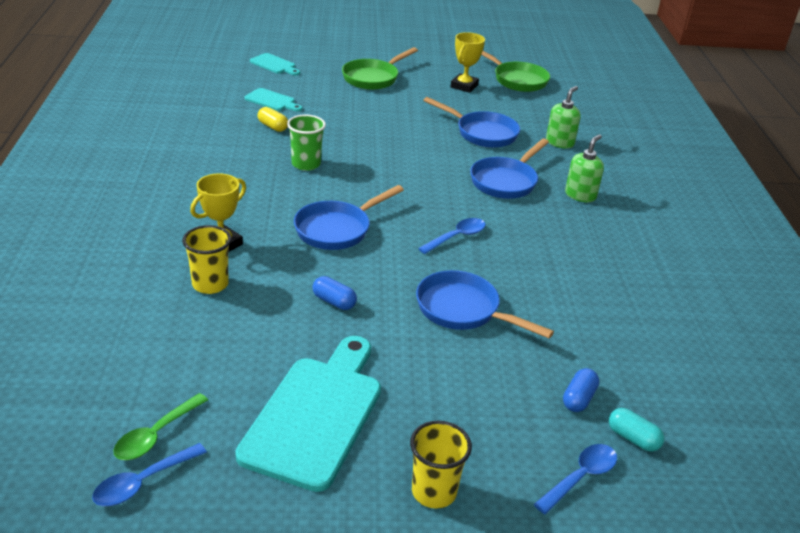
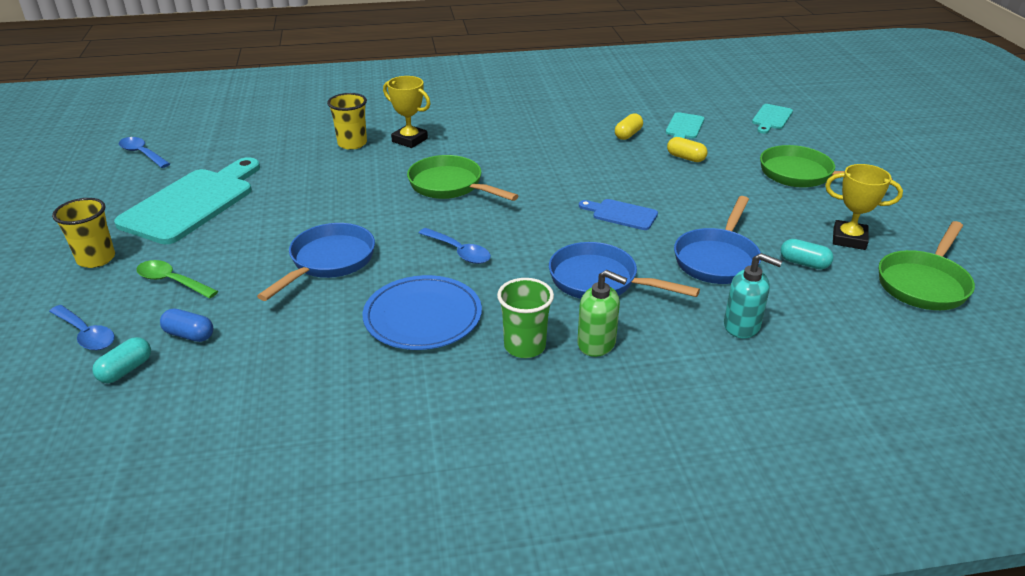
camera: 85 degrees right, 0 degrees up
(156, 435) = (184, 151): green spoon -> green spoon (172, 281)
(306, 164) = (563, 159): green cup -> green cup (524, 346)
(316, 415) = (192, 203): turquoise cutting board -> turquoise cutting board turned 75 degrees counterclockwise
(328, 112) = (685, 158): none -> yellow capsule
(334, 302) = (335, 196): blue capsule -> none
(337, 229) = (450, 186): blue pan -> green pan
(412, 155) = (621, 214): none -> blue cutting board
(491, 107) = (804, 263): none -> turquoise capsule
(549, 264) = (423, 316): none -> blue plate
(559, 142) = (742, 326): green soap dispenser -> turquoise soap dispenser

